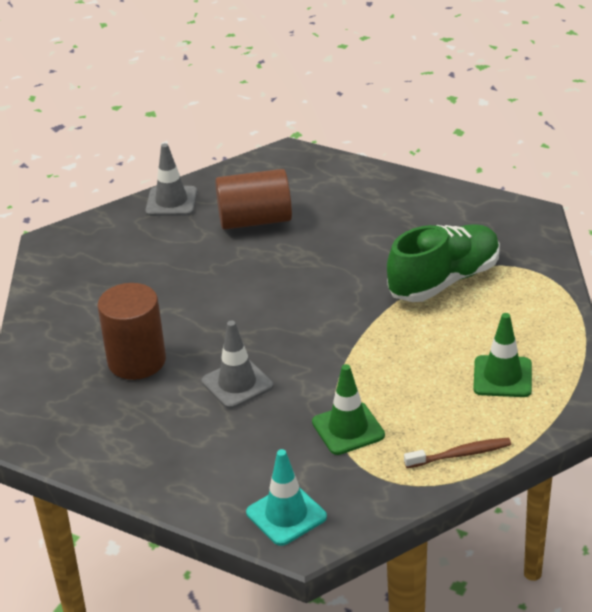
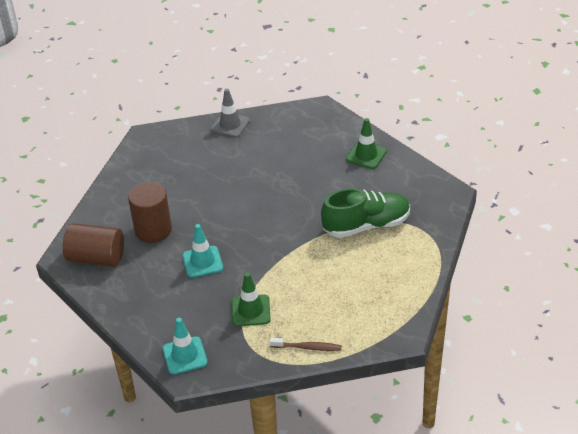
camera: 20 degrees right, 5 degrees up
(237, 384) = (202, 262): grey traffic cone -> turquoise traffic cone
(255, 220) = (273, 151): brown cylinder -> brown cylinder (96, 258)
(502, 377) = (363, 303): green traffic cone -> green traffic cone (366, 155)

